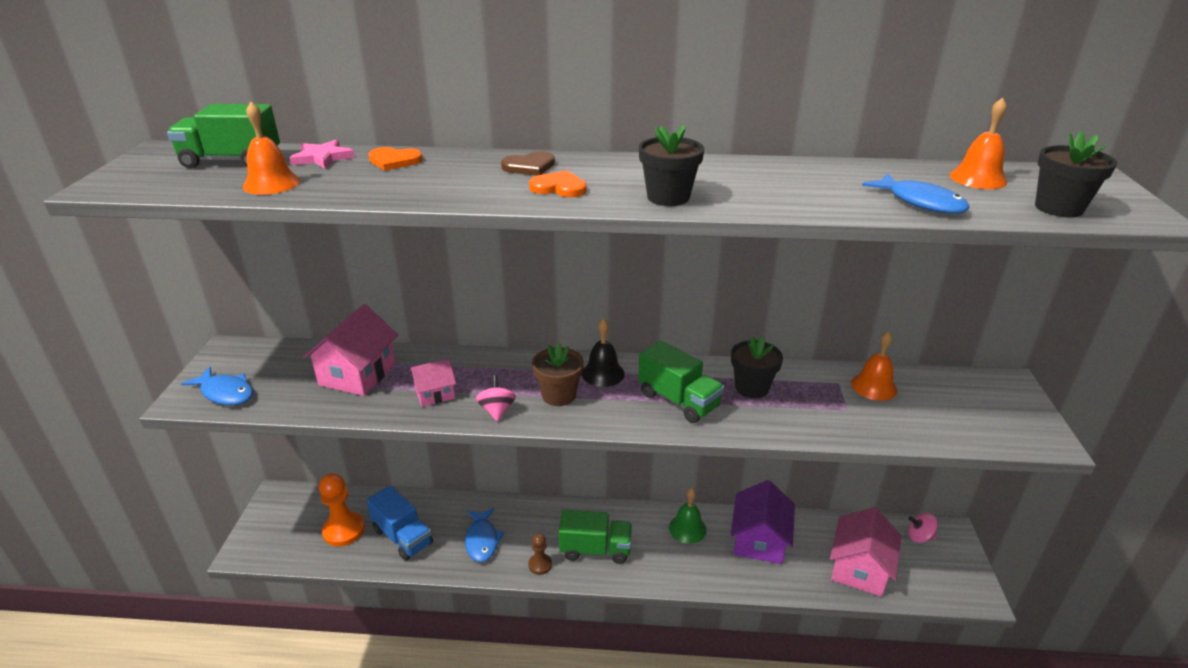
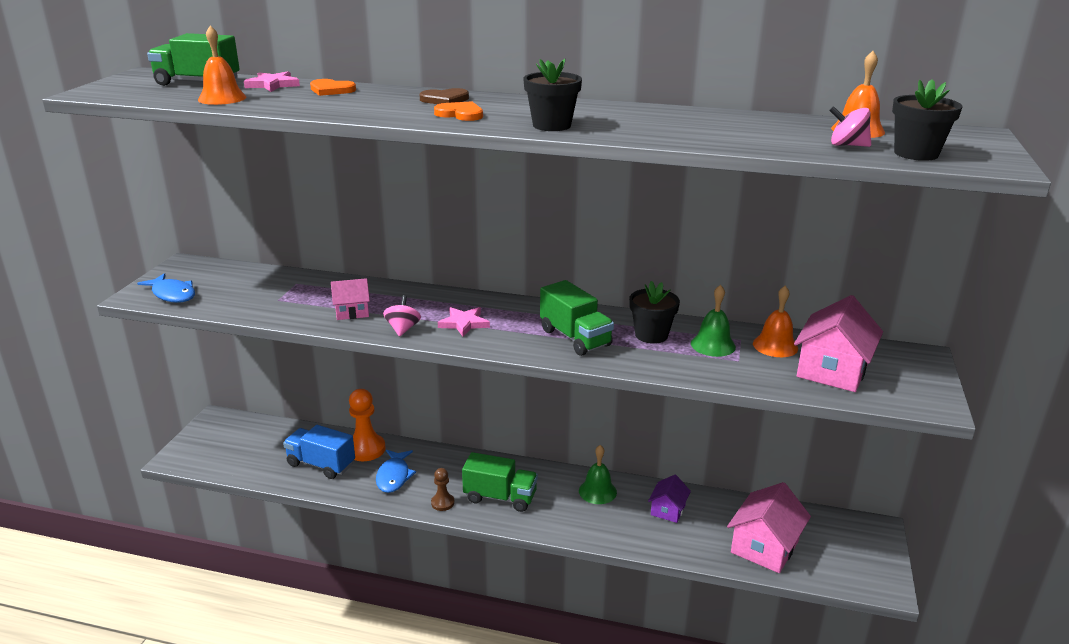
camera: 10 degrees right, 5 degrees down
(344, 530) = (269, 453): orange pawn -> orange pawn (366, 449)
(357, 374) = (289, 291): pink house -> pink house (832, 370)
(403, 537) = (321, 464): blue truck -> blue truck turned 150 degrees clockwise
(558, 395) = (464, 323): brown flower pot -> pink star
(603, 373) = (512, 311): black bell -> none
(759, 540) = (668, 510): purple house -> purple house, size x0.57
(815, 393) = (713, 345): none -> green bell
(919, 537) = (840, 528): pink spinning top -> pink spinning top (847, 145)
(920, 202) = (783, 142): blue fish -> none

